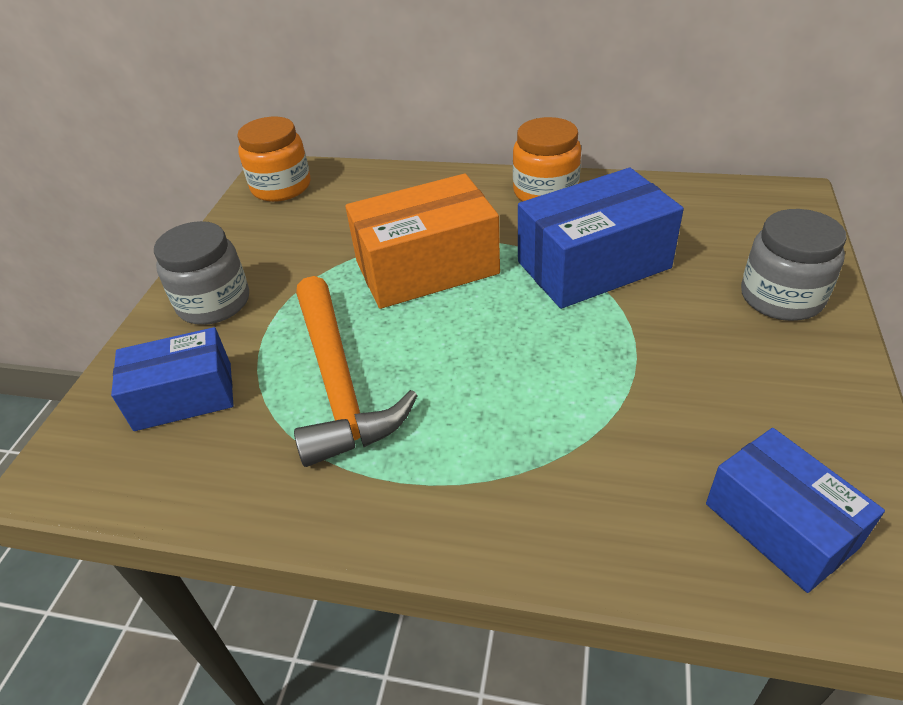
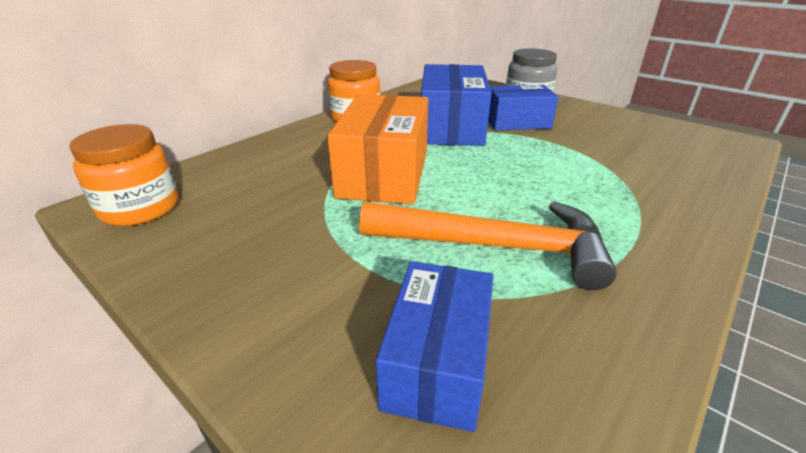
camera: 65 degrees left, 10 degrees down
(214, 303) = (282, 300): grey jar -> none
(780, 525) = (692, 147): blue box -> blue box (517, 122)

